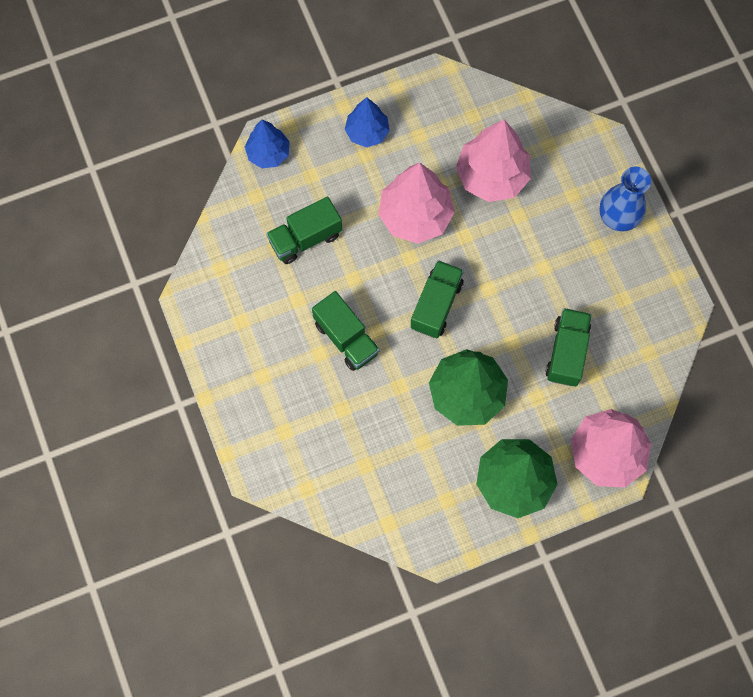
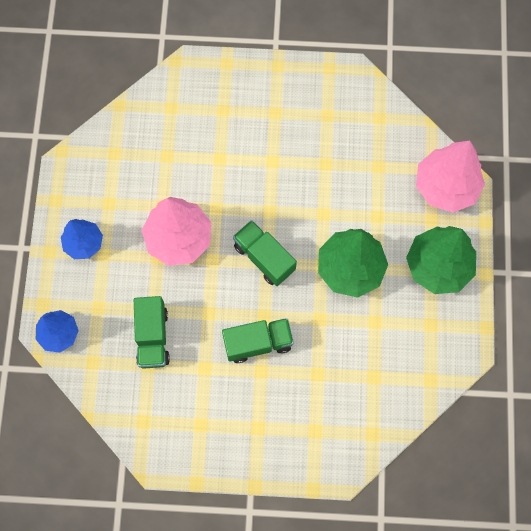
camera: 65 degrees left, 0 degrees up
(491, 176) = (175, 163): pink tree -> none
(566, 352) = (351, 177): green truck -> none
(618, 217) = (259, 86): blue vase -> none

